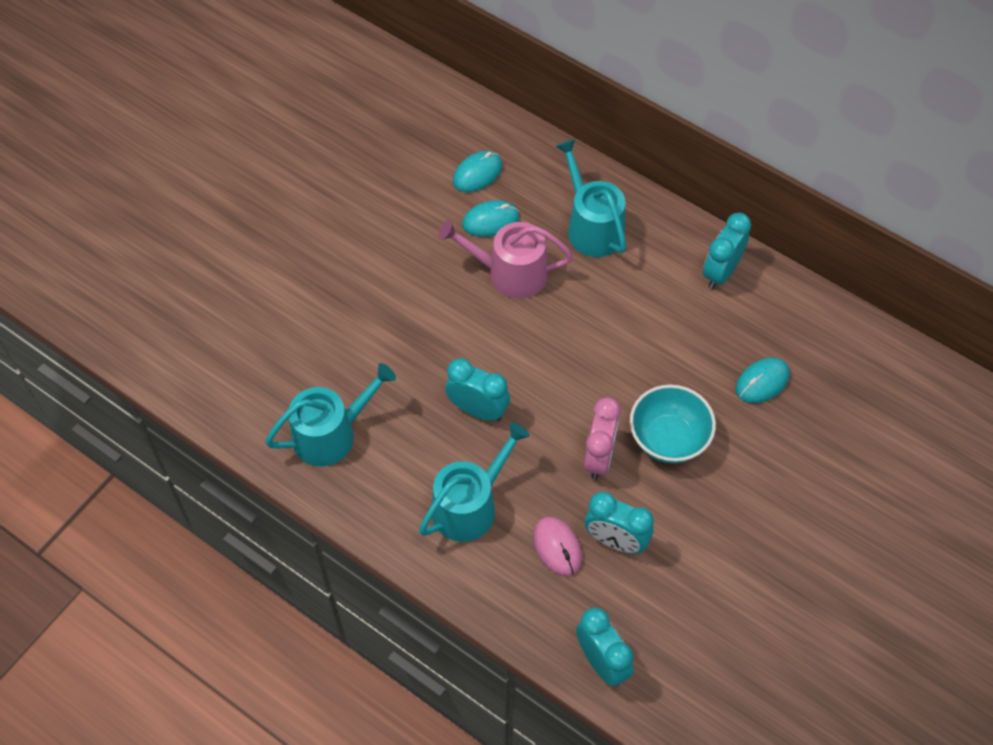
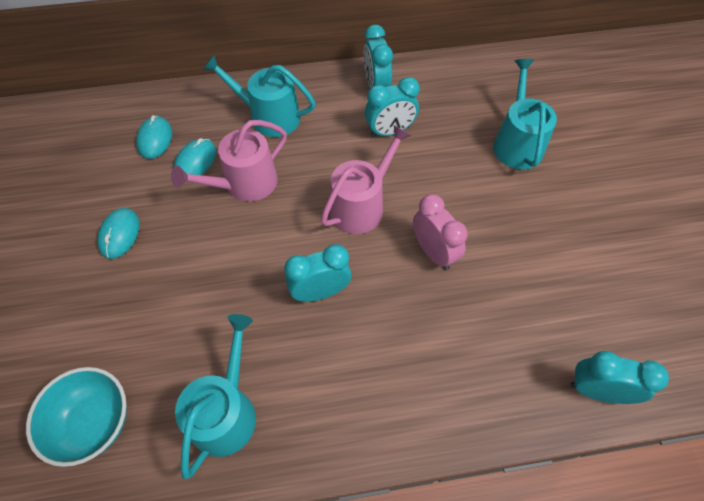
camera: 45 degrees left, 0 degrees up
(470, 506) = (389, 366): turquoise watering can -> turquoise watering can (517, 143)
(557, 547) = (478, 338): pink mouse -> none
(583, 370) = (361, 205): none -> pink watering can
(616, 541) = (506, 297): turquoise clock -> turquoise clock (390, 131)
(668, 439) = (460, 204): turquoise bowl -> turquoise bowl (94, 423)
(762, 382) = (470, 127): turquoise mouse -> turquoise mouse (119, 234)

